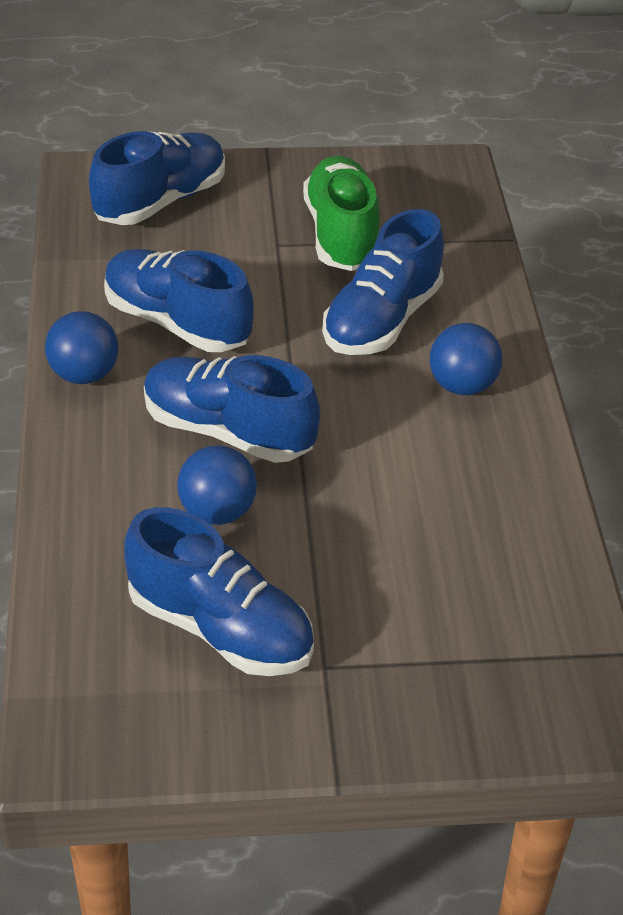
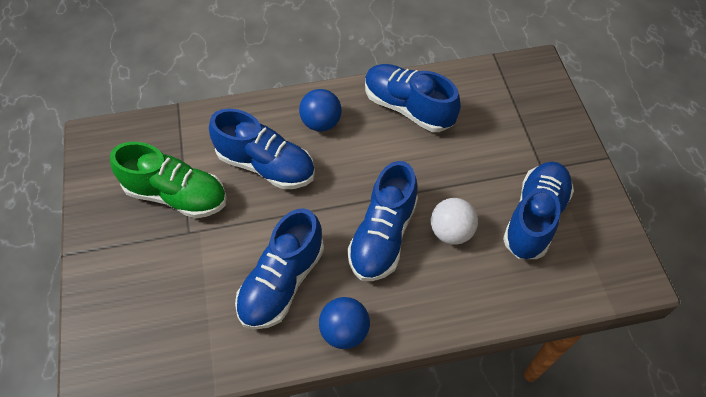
camera: 95 degrees left, 15 degrees up
(160, 201) = (136, 318): blue shoe -> blue shoe (408, 108)
(217, 512) = (451, 232): blue ball -> white ball
(341, 235) = (176, 195): green shoe -> green shoe turned 150 degrees counterclockwise

